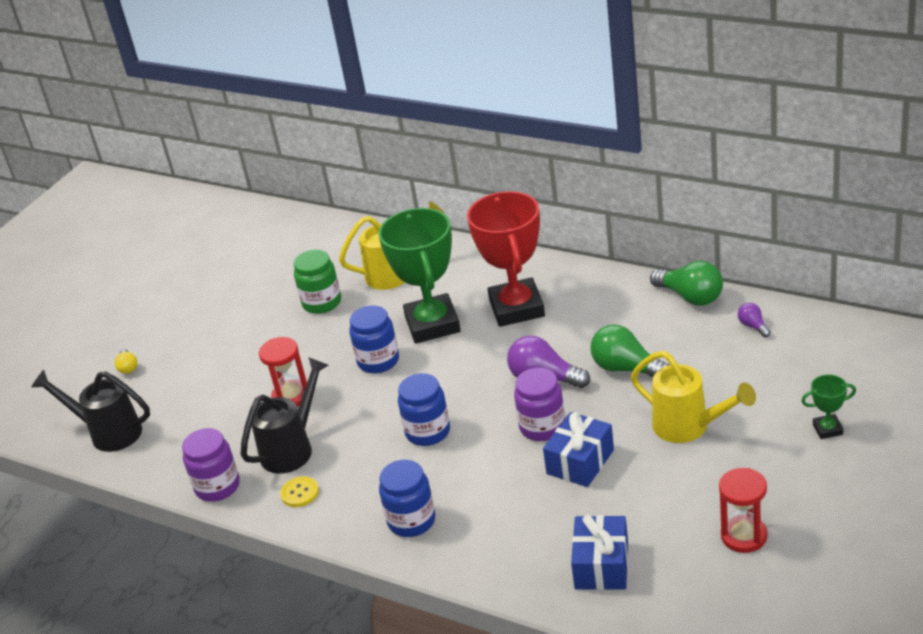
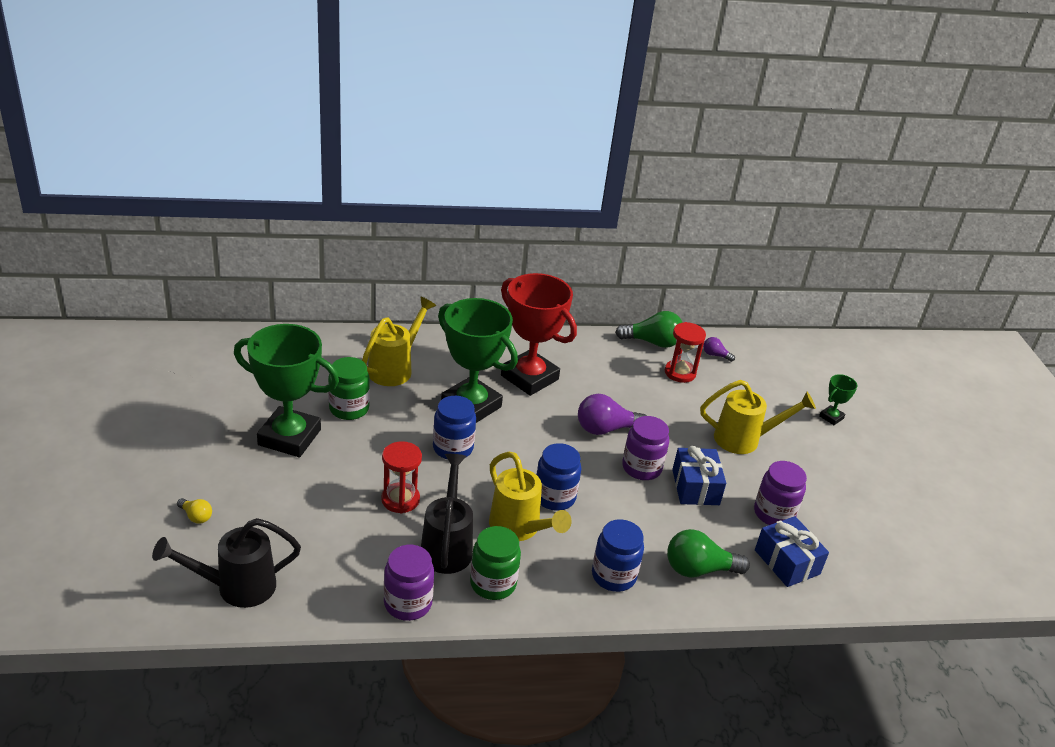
camera: 45 degrees left, 0 degrees up
(251, 317) = (289, 437): none -> green trophy
(299, 493) = (493, 583): yellow button -> green jar
(367, 452) = (519, 529): none -> yellow watering can
(626, 369) = (659, 406): green light bulb -> green light bulb (699, 569)
(639, 513) = (774, 513): none -> purple jar
(744, 536) = (854, 508): red hourglass -> red hourglass (680, 373)

